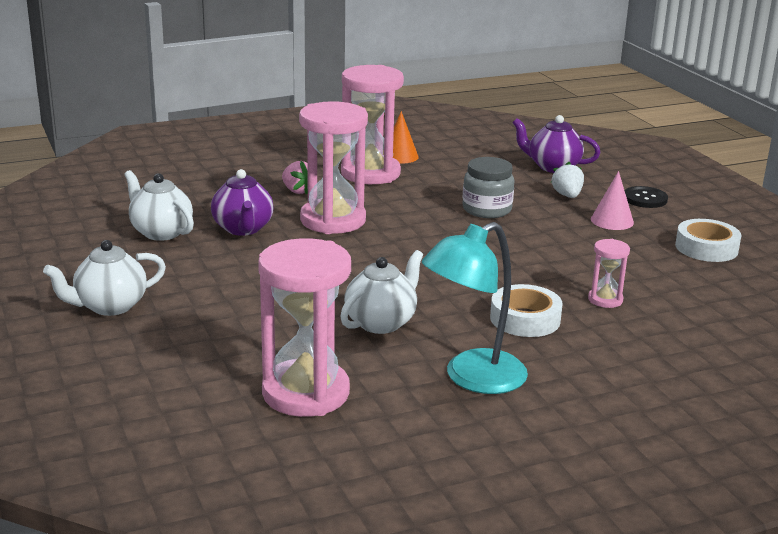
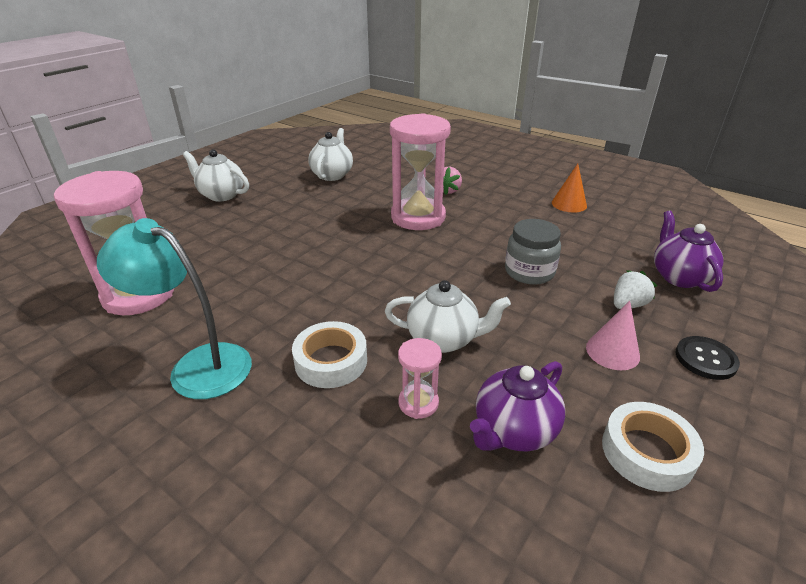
camera: 60 degrees right, 10 degrees up
(243, 229) = (366, 194): purple teapot -> purple teapot (513, 431)
(370, 173) = (518, 204): pink hourglass -> none
(381, 322) = (268, 290): white teapot -> white teapot (443, 339)

